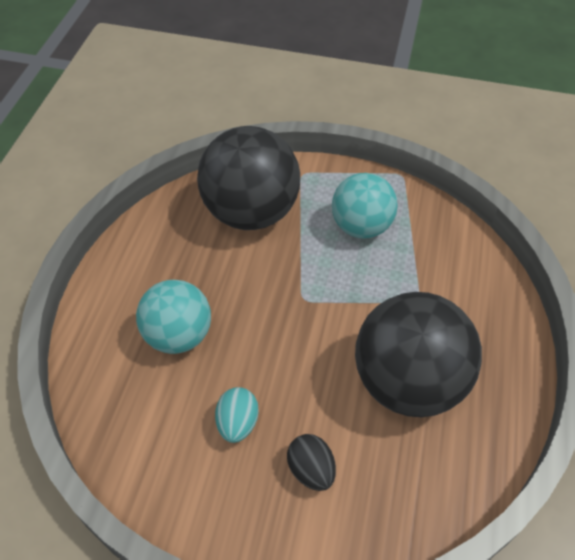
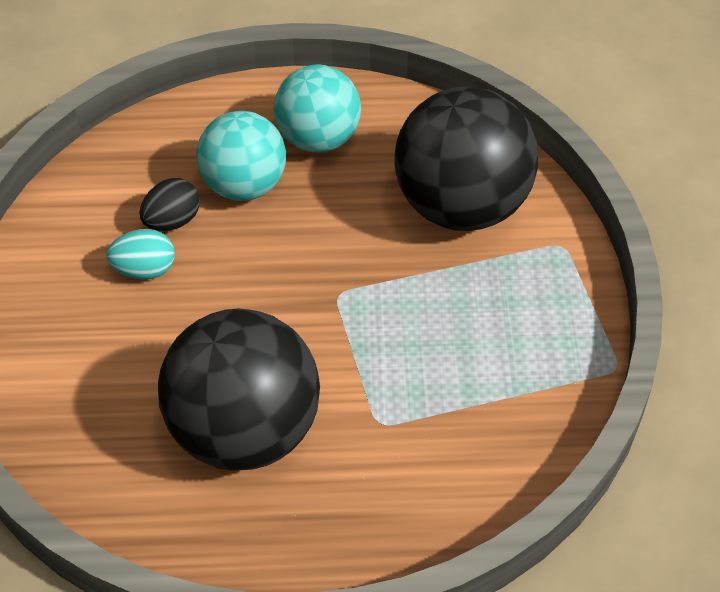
camera: 75 degrees right, 0 degrees up
(311, 470) = (103, 351): black egg -> black egg (172, 220)
(361, 227) = (487, 334): turquoise ball -> turquoise ball (318, 138)

